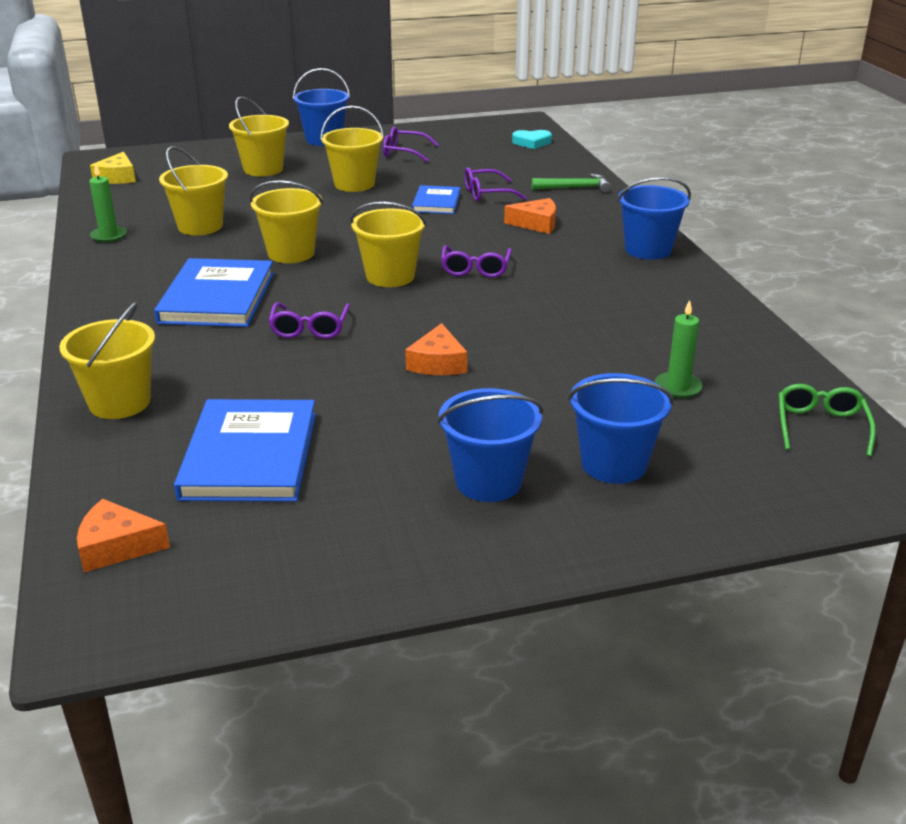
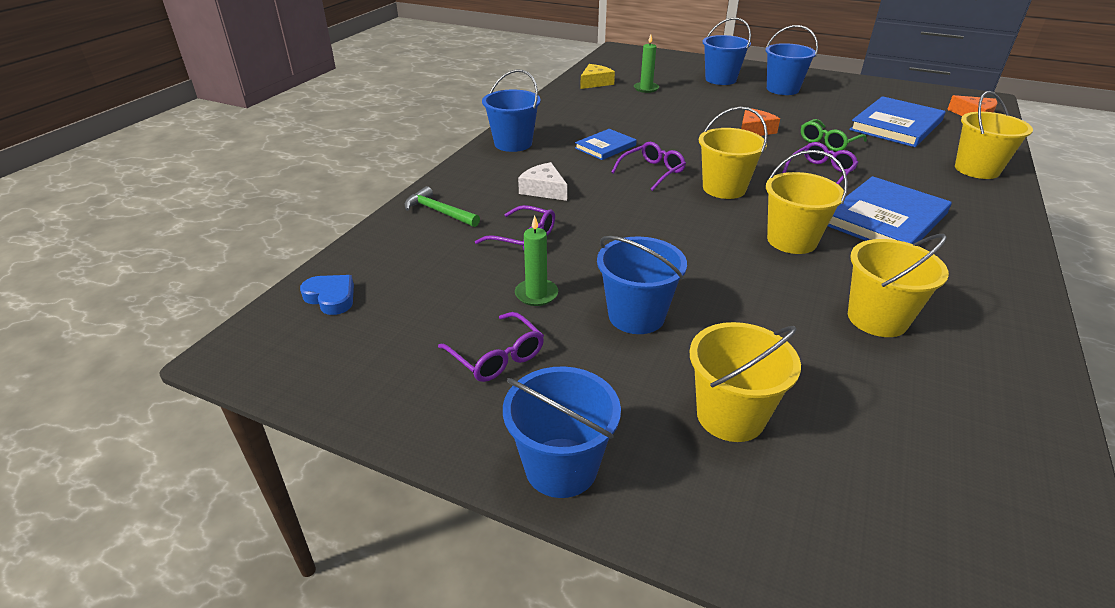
camera: 140 degrees left, 5 degrees up
(109, 236) = (1006, 349): green candle -> green candle (536, 294)
(117, 177) = (1008, 525): yellow cheese -> yellow cheese (595, 83)
(354, 184) = (636, 316): yellow bucket -> blue bucket
(436, 202) = (587, 247): blue book -> blue book (605, 147)
(532, 142) = (331, 297): turquoise heart -> blue heart
(536, 224) = (544, 190): orange cheese -> white cheese
(821, 426) = (615, 65): green glasses -> green glasses (828, 142)

